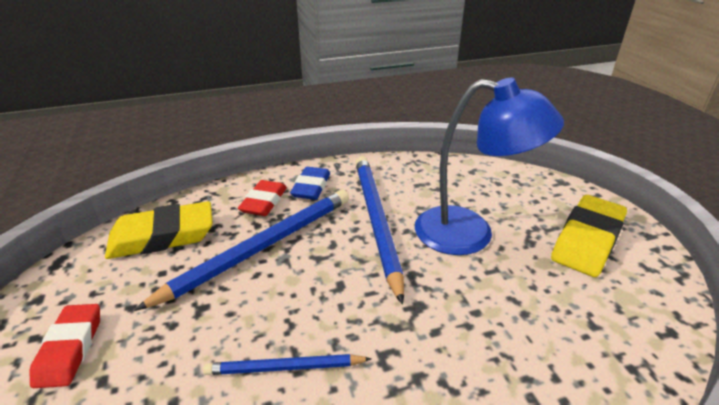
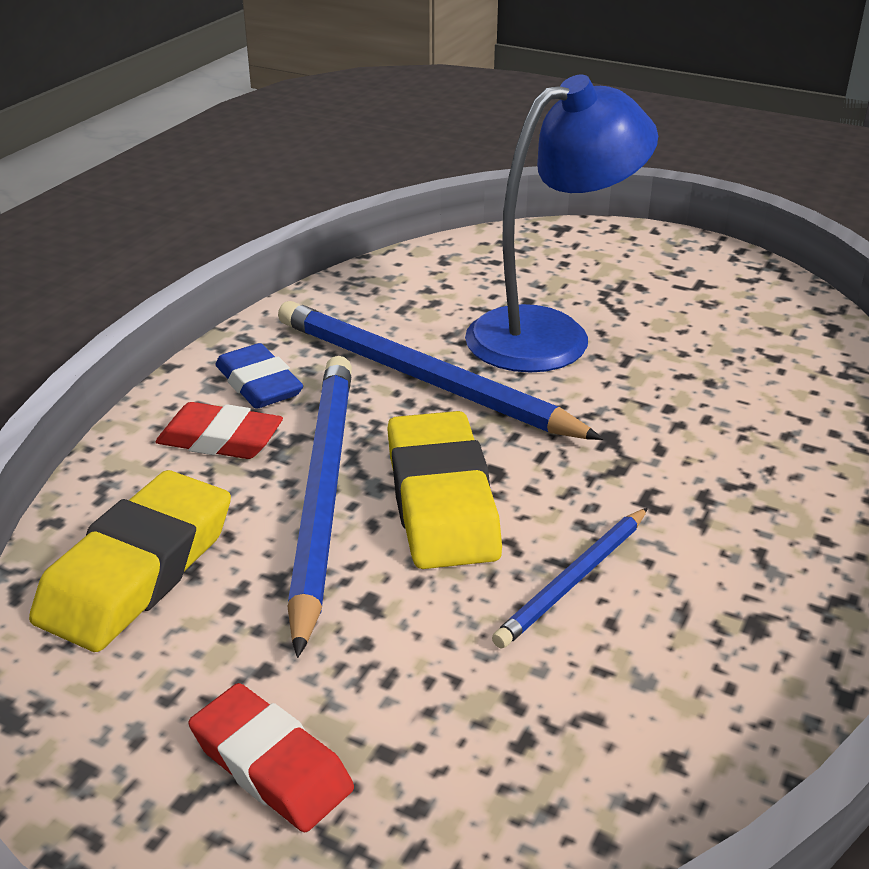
camera: 45 degrees left, 0 degrees up
(264, 202) = (220, 440): red eraser -> red eraser turned 45 degrees counterclockwise
(587, 240) = (669, 280): yellow eraser -> yellow eraser (441, 500)

